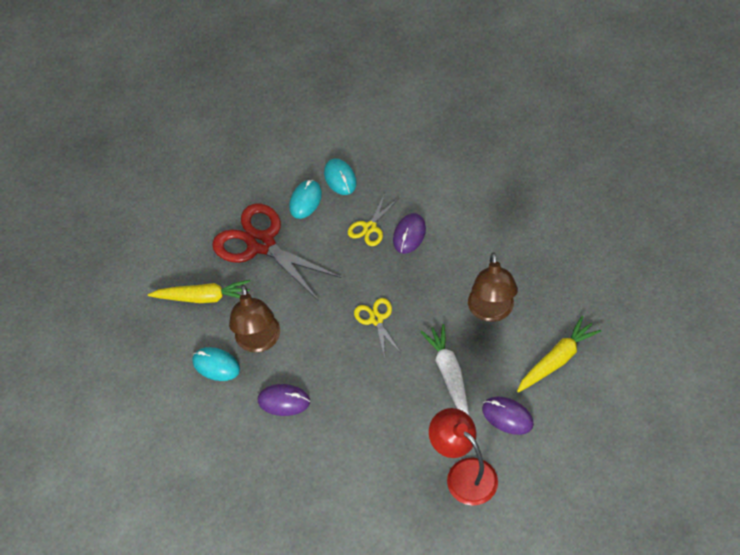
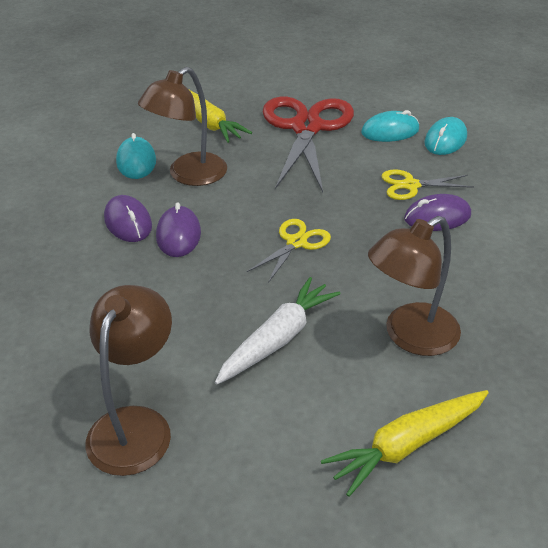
camera: 50 degrees right, 15 degrees down
(464, 473) = (135, 425): red lamp -> brown lamp
(507, 416) = (262, 431): purple mouse -> purple mouse (178, 235)
(557, 359) = (406, 445): yellow carrot -> yellow carrot turned 135 degrees clockwise

